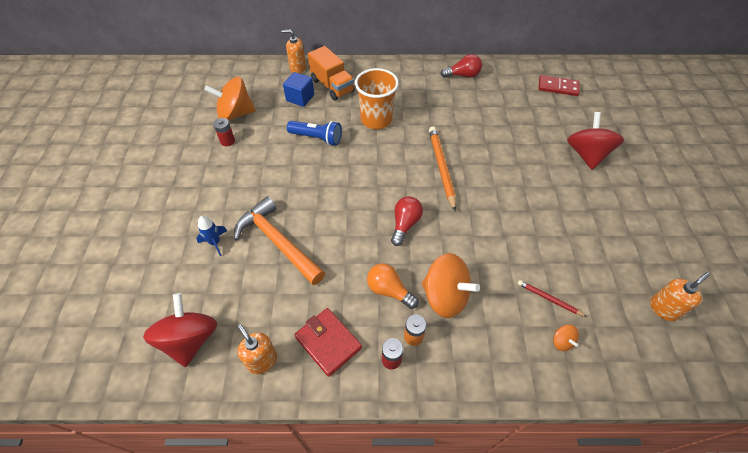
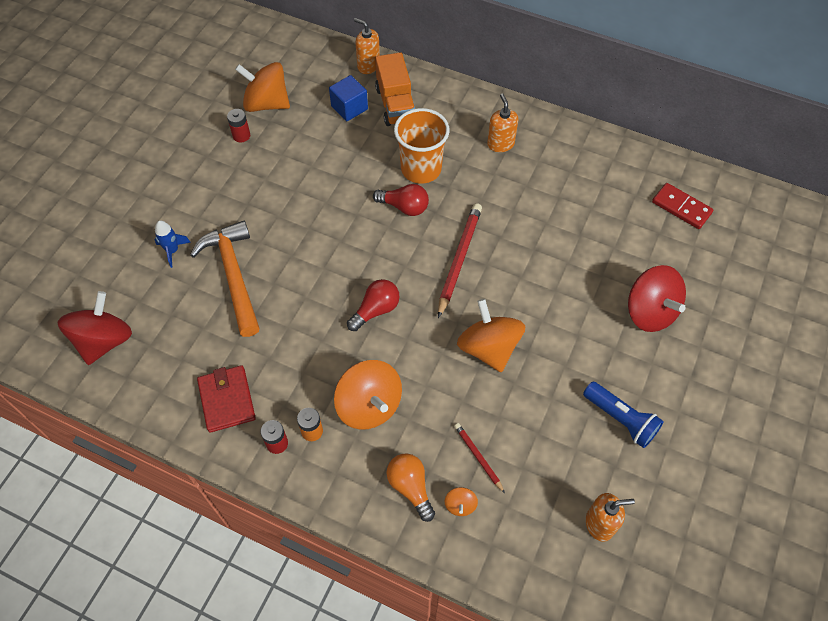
camera: 25 degrees right, 5 degrees up
(262, 360) = (158, 390): orange soap dispenser -> orange soap dispenser (500, 144)
(317, 138) = (339, 168): blue flashlight -> blue flashlight (621, 419)
(389, 290) = (316, 374): orange light bulb -> orange light bulb (410, 487)
(441, 167) = (459, 259): orange pencil -> red pencil
(463, 75) = (566, 146): red light bulb -> red light bulb (404, 207)
(502, 218) = (488, 348): none -> orange spinning top
(586, 154) = (650, 312): red spinning top -> red spinning top turned 120 degrees clockwise

